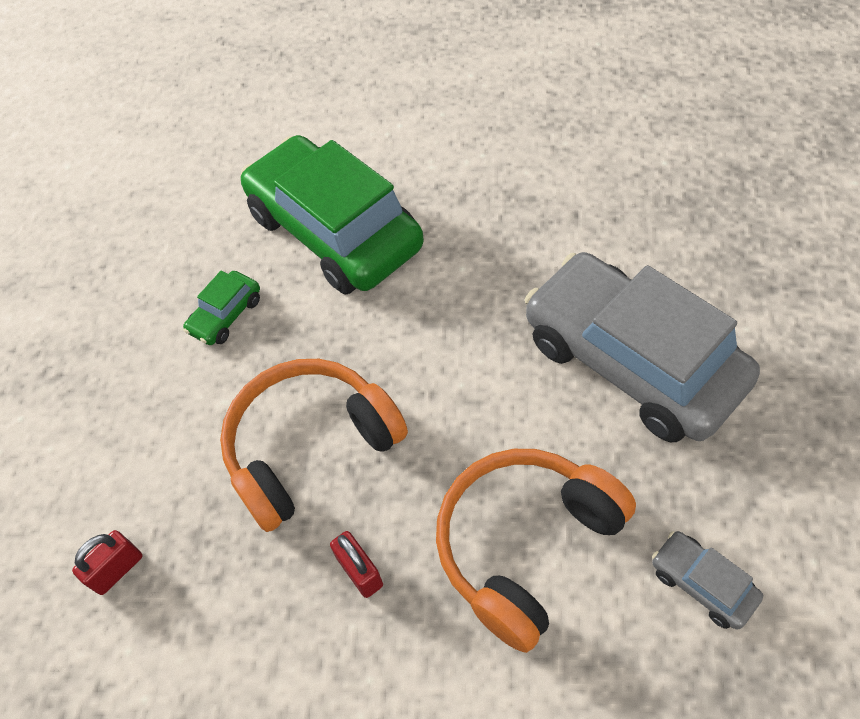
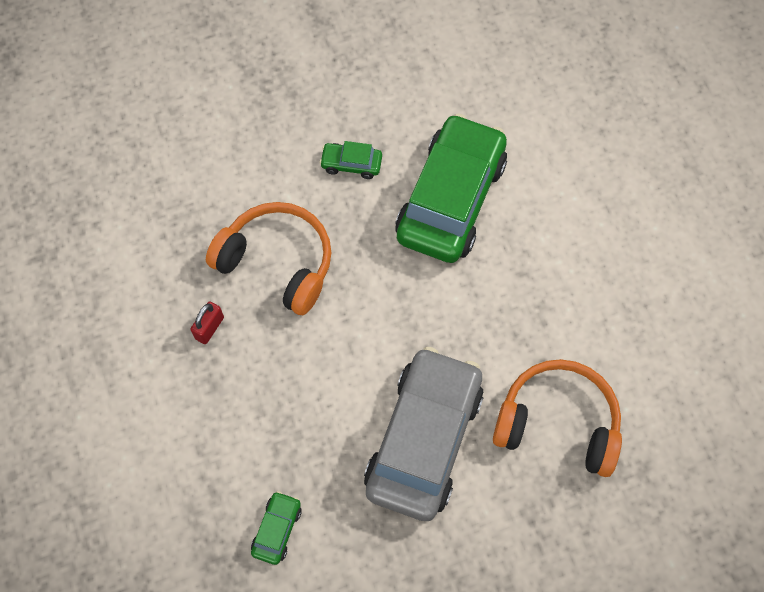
camera: 60 degrees right, 10 degrees up
(117, 569) = (161, 195): red padlock -> none
(525, 545) = (262, 416): orange headphones -> orange headphones (558, 422)
(702, 583) = (277, 529): grey car -> green car

